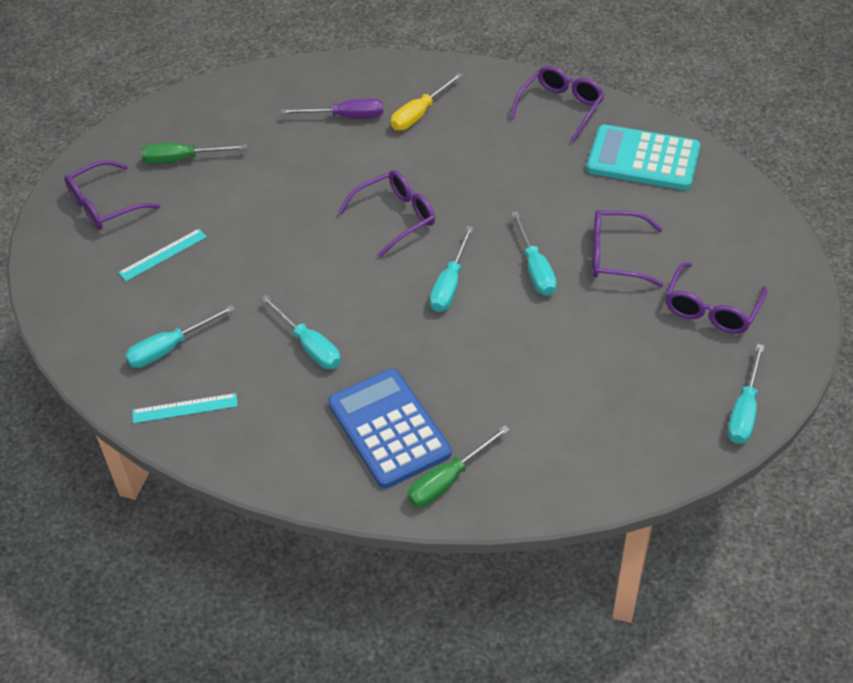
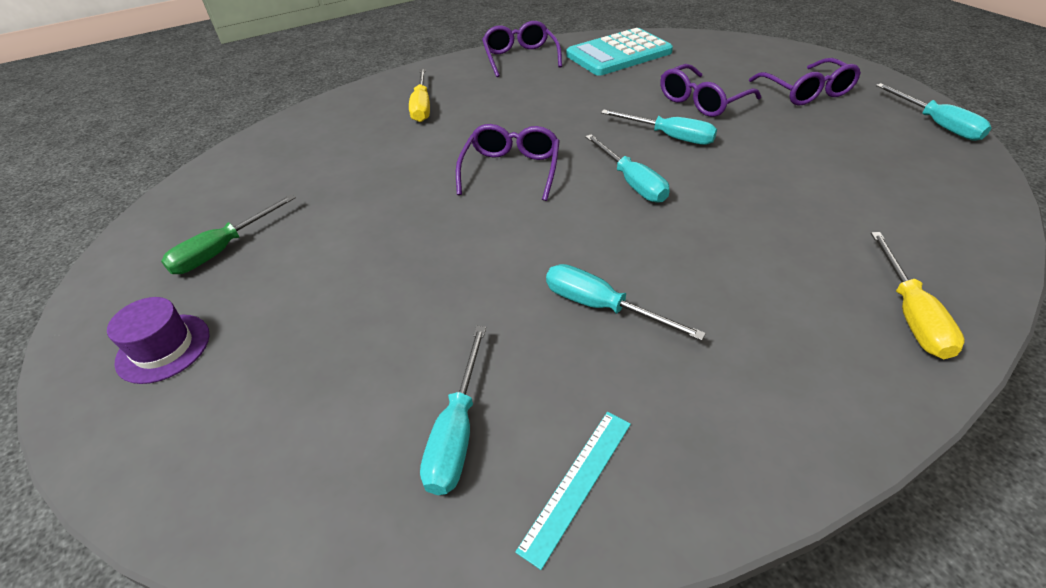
camera: 45 degrees left, 5 degrees down
(104, 205) = (163, 348): purple glasses -> purple hat
(163, 255) = (312, 343): turquoise ruler -> none
(309, 345) = (602, 307): turquoise screwdriver -> turquoise screwdriver turned 150 degrees counterclockwise
(346, 117) = (360, 137): purple screwdriver -> none
(389, 429) = (791, 316): blue calculator -> none
(448, 480) = (910, 314): green screwdriver -> yellow screwdriver

